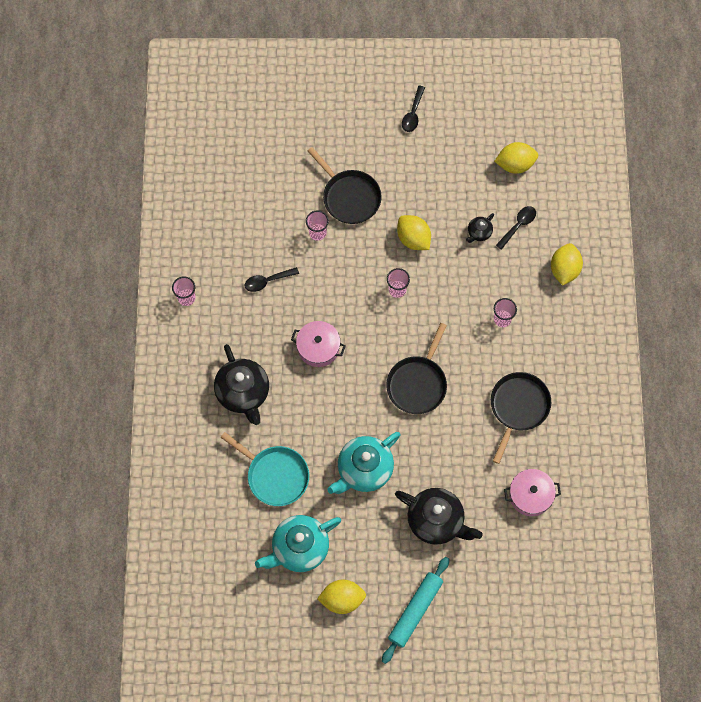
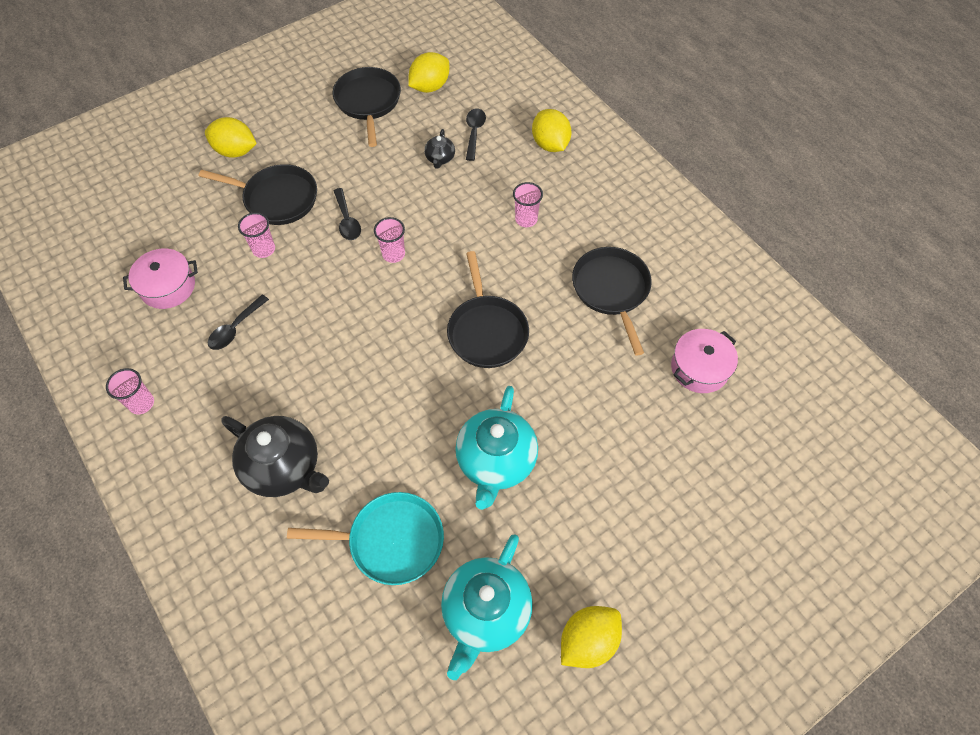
camera: 35 degrees left, 10 degrees down
(318, 347) = (344, 362): pink pot -> pink pot (168, 287)
(413, 114) = (294, 97): black spoon -> black spoon (347, 220)
(413, 238) = (375, 199): yellow lemon -> yellow lemon (235, 151)
(415, 610) = (686, 589): turquoise rolling pin -> none
(436, 521) = (623, 463): black teapot -> none
(462, 151) = (368, 102): none -> black pan

